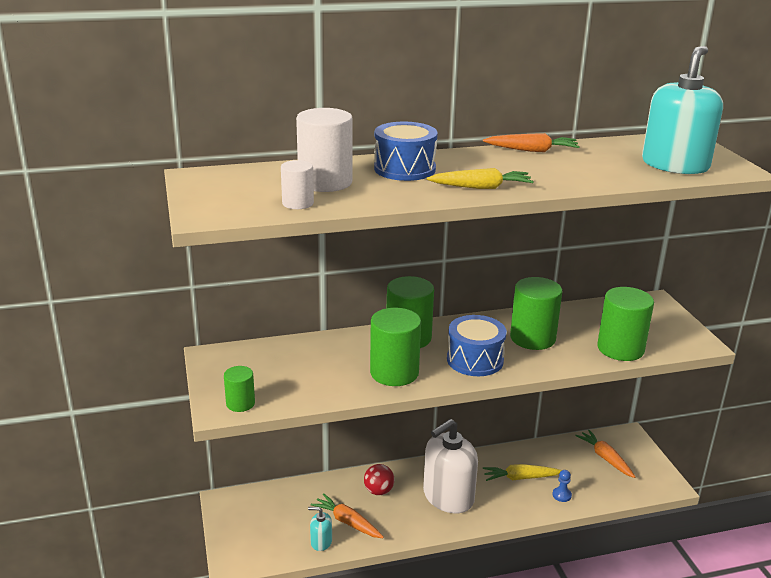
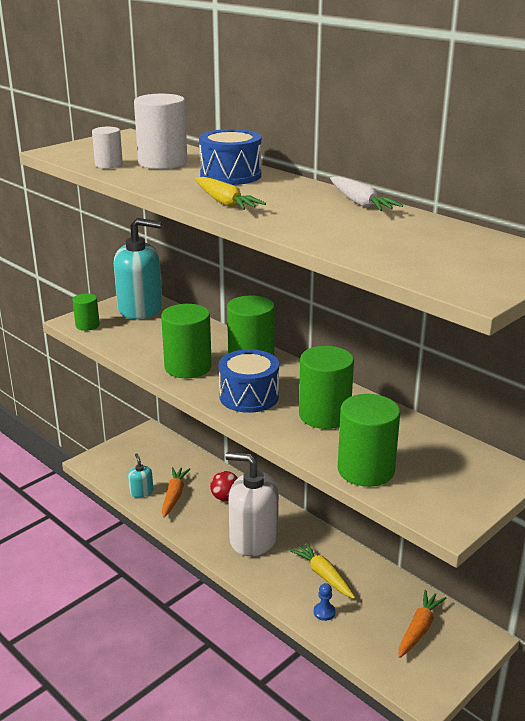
camera: 60 degrees right, 0 degrees up
(532, 150) = (360, 203): orange carrot -> white carrot
(675, 165) = (432, 261): turquoise soap dispenser -> turquoise soap dispenser (140, 309)

